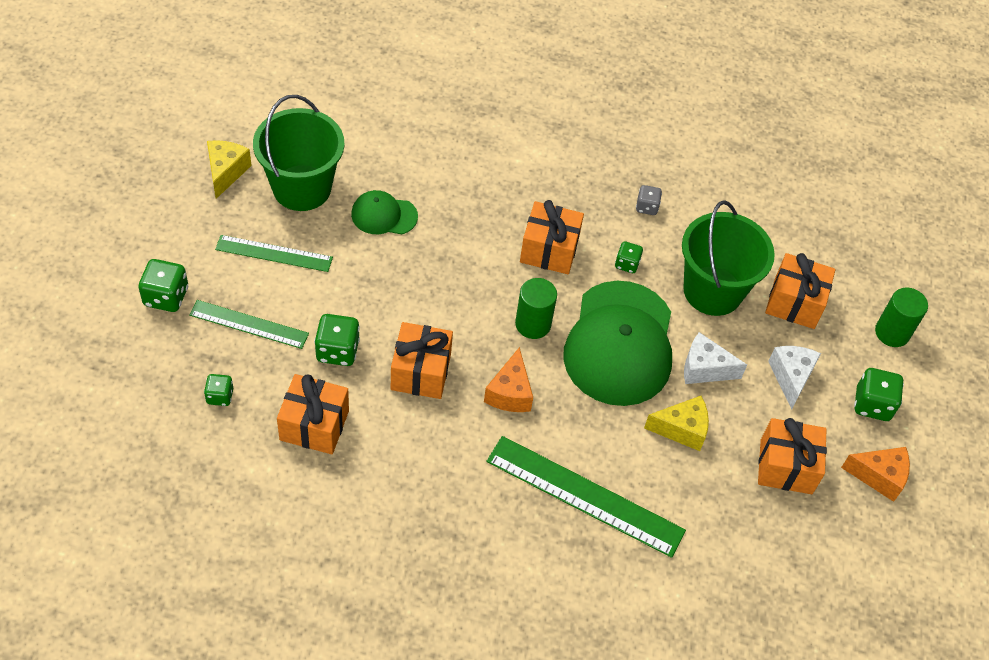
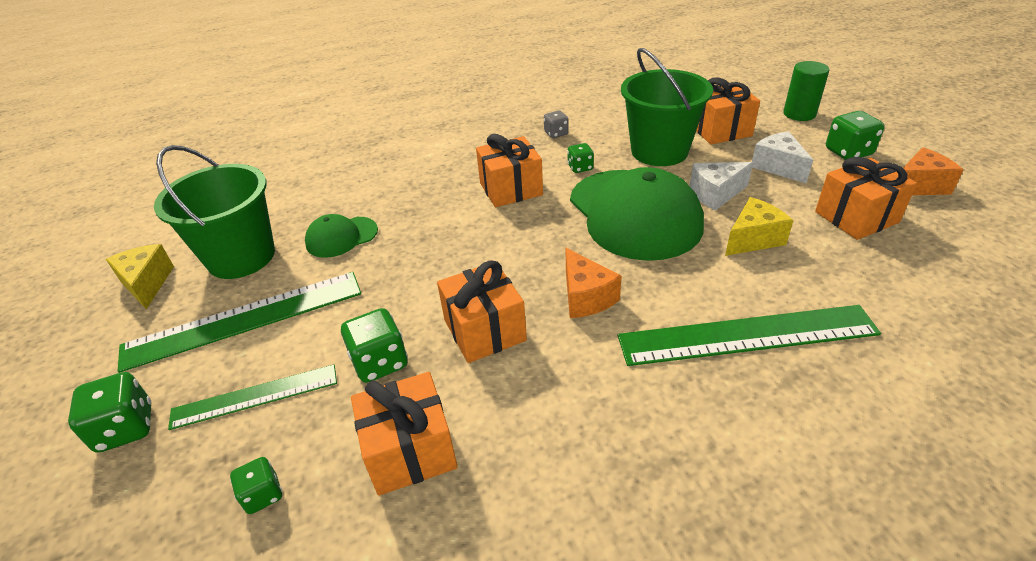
camera: 25 degrees left, 15 degrees down
(274, 253) = (244, 319): green ruler -> green ruler, size x1.63
(533, 324) = (550, 239): green cylinder -> none

